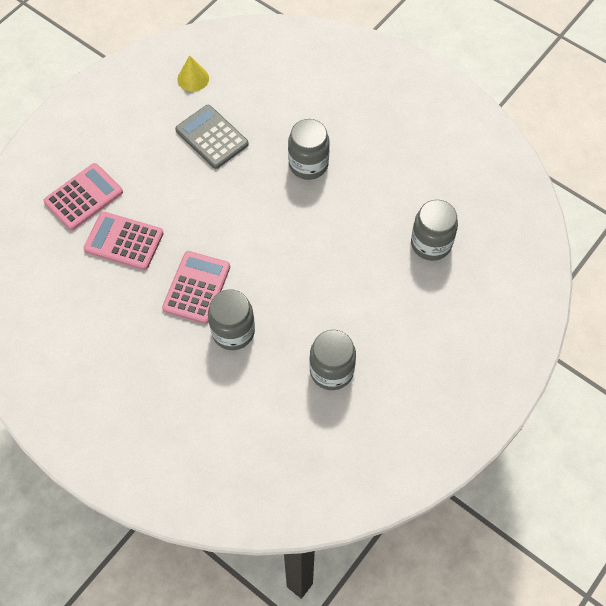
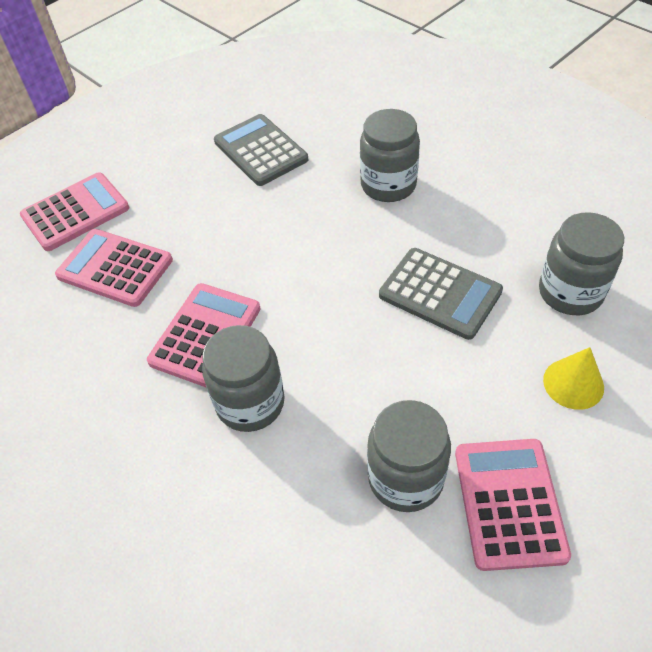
camera: 10 degrees right, 10 degrees down
(193, 78) = (247, 89): yellow cone -> yellow cone (573, 383)
(347, 249) = (440, 293): none -> grey calculator
(390, 380) = (509, 503): none -> pink calculator

